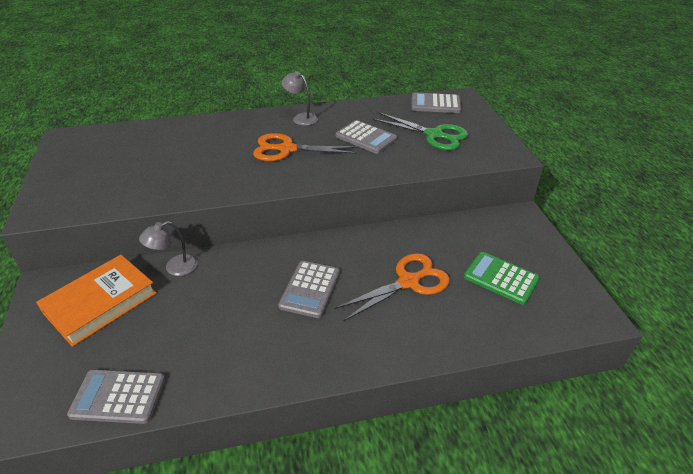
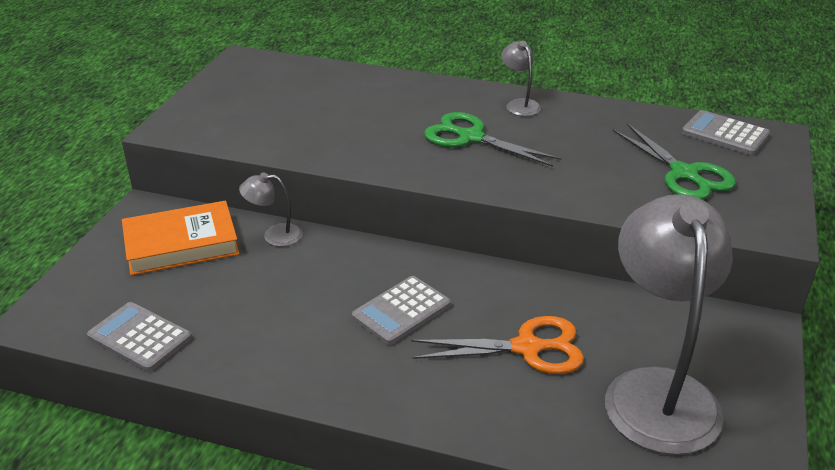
camera: 30 degrees right, 5 degrees down
(287, 149) = (470, 137): orange scissors -> green scissors
(366, 138) = (584, 151): grey calculator -> none
(501, 278) = (657, 391): green calculator -> grey lamp

